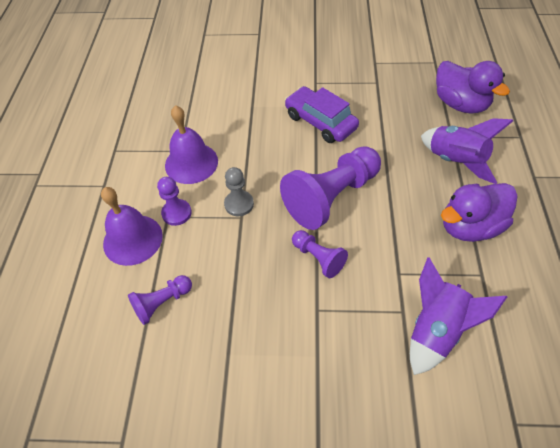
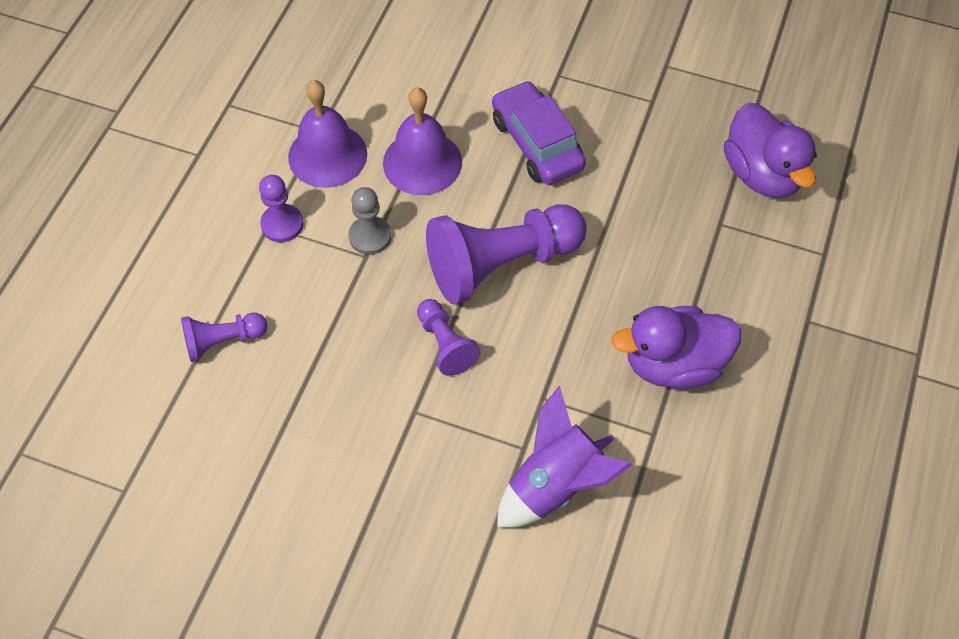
camera: 15 degrees right, 5 degrees up
(132, 239) = (213, 244): purple bell -> purple bell (422, 162)
(455, 161) = (704, 263): purple rocket -> none

